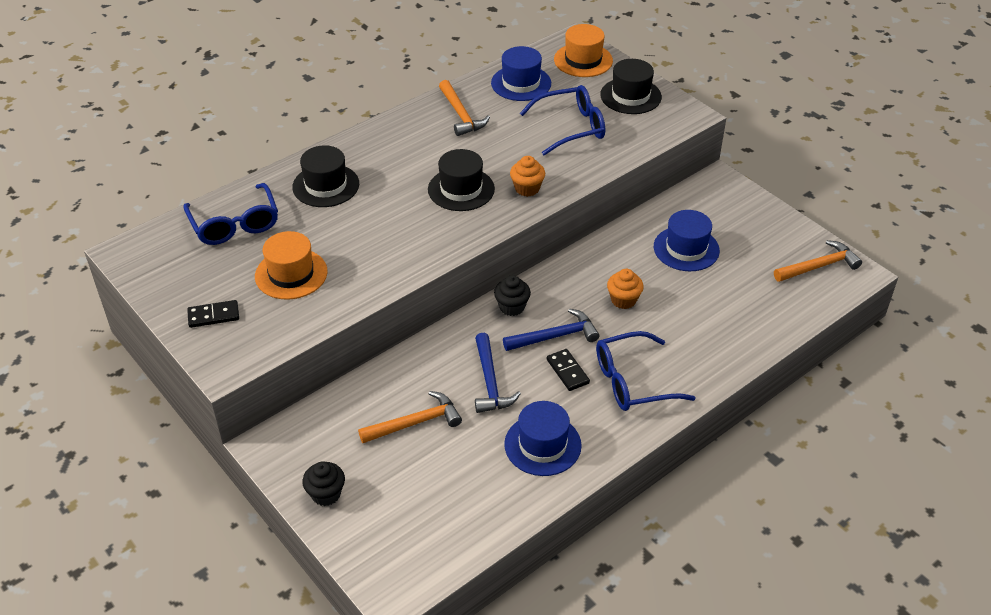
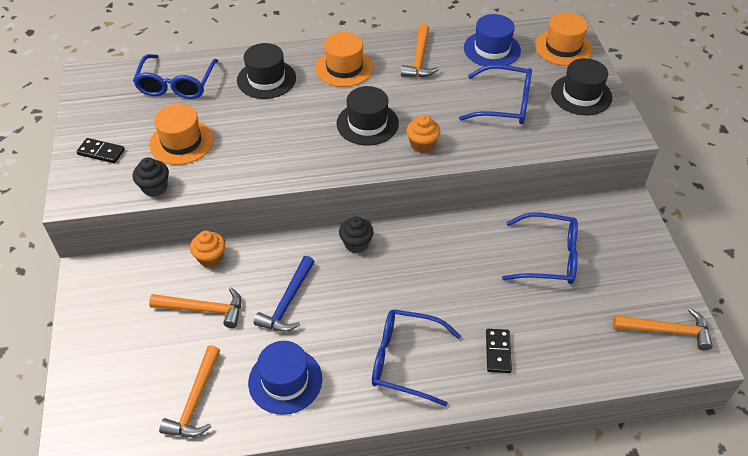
camera: 30 degrees right, 5 degrees up
(326, 494) = (93, 336): black cupcake -> black cupcake (155, 187)
(395, 148) = (344, 68): none -> orange hat
(475, 499) = (195, 401): none -> orange hammer
(555, 336) = (371, 287): blue hammer -> none
(567, 371) = (357, 323): black domino -> black domino (498, 352)
(623, 300) = (455, 280): orange cupcake -> orange cupcake (210, 258)
(686, 249) = (548, 257): blue hat -> blue glasses

